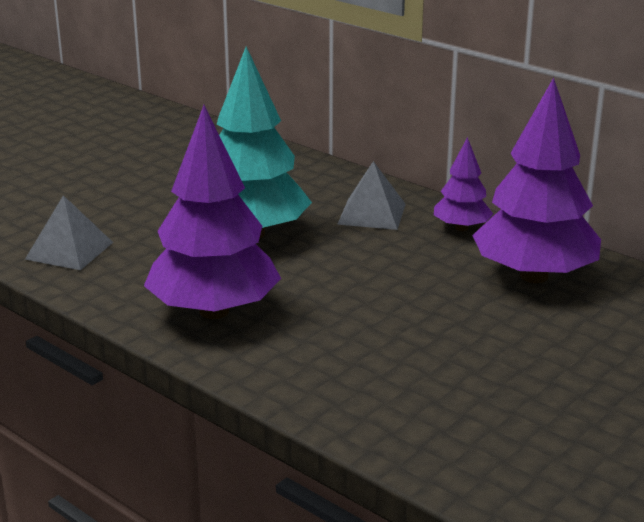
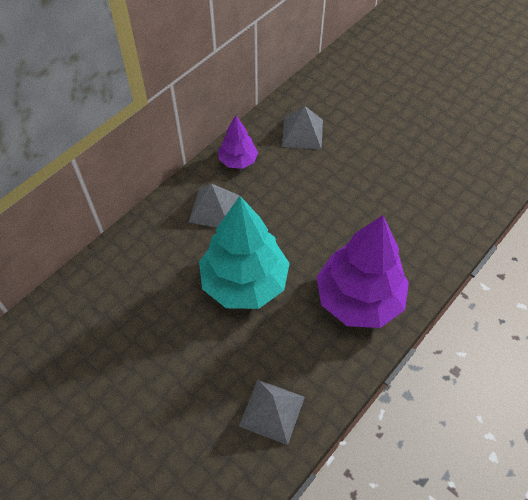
camera: 90 degrees left, 30 degrees up
(533, 276) = (302, 133): purple tree -> grey pyramid

